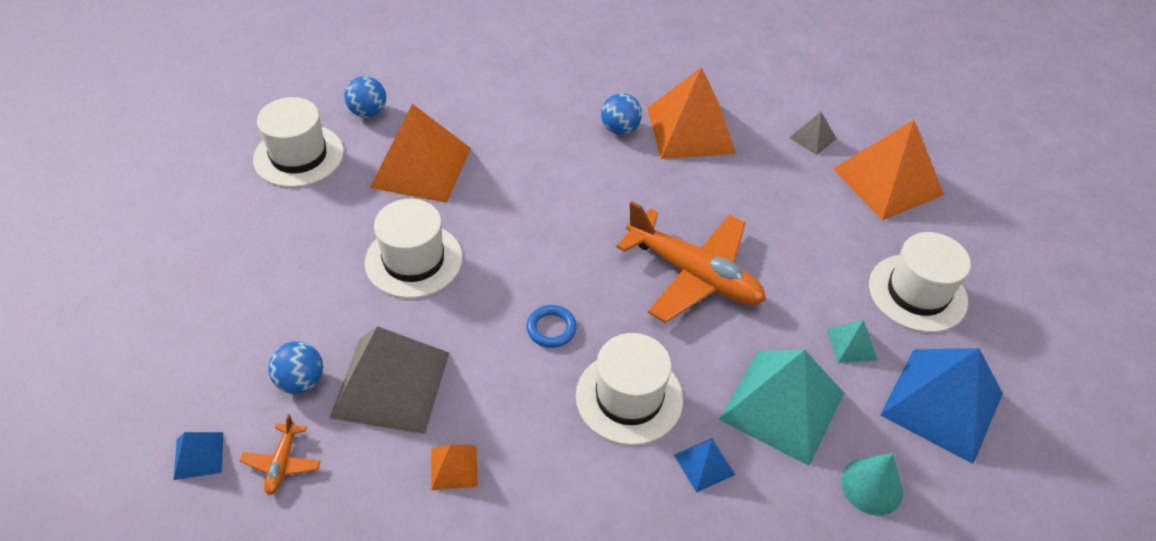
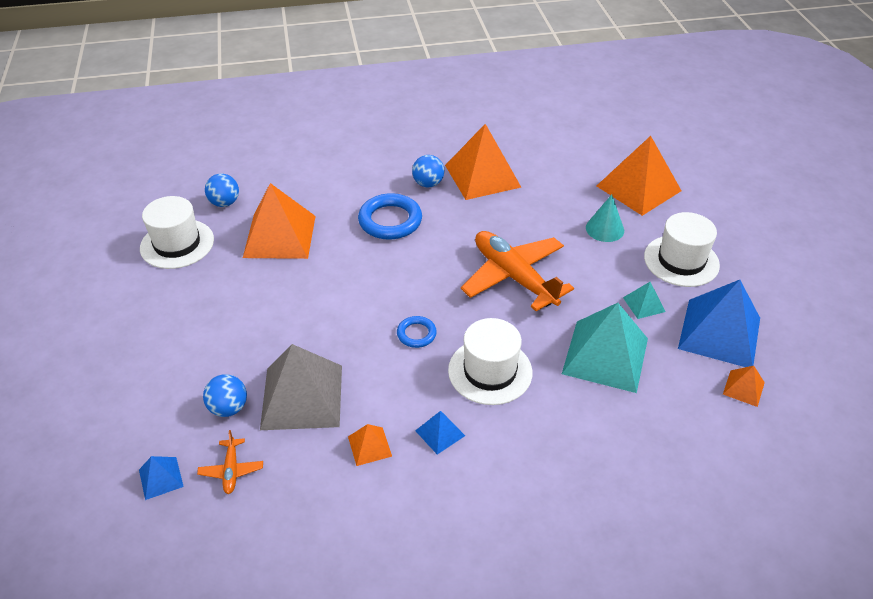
camera: 10 degrees left, 5 degrees down
(413, 260) = (293, 304): white hat -> none
(559, 170) = (390, 221): none -> blue ring
(693, 275) = (514, 277): orange plane -> orange plane turned 150 degrees counterclockwise
(704, 464) = (559, 407): blue pyramid -> blue pyramid (440, 433)
(812, 138) = (575, 167): grey pyramid -> none
(871, 486) = (685, 398): turquoise cone -> turquoise cone (604, 229)
(953, 488) = (743, 388): none -> orange pyramid

